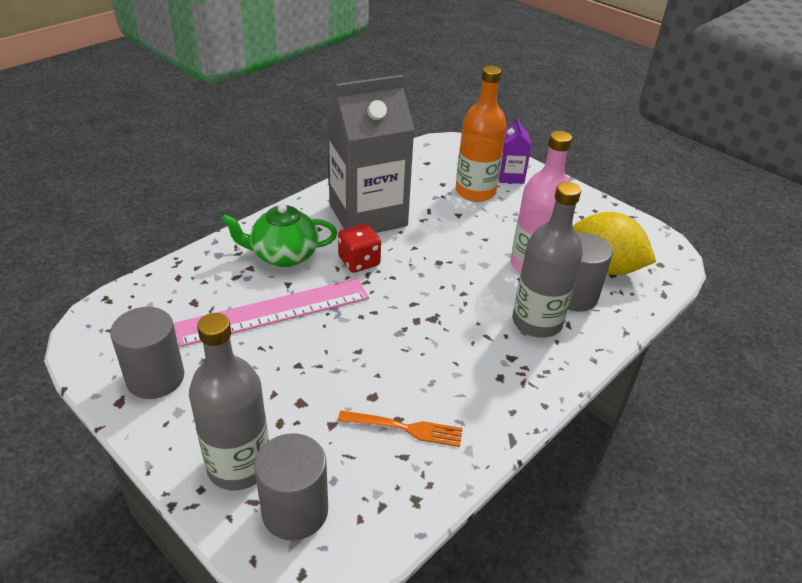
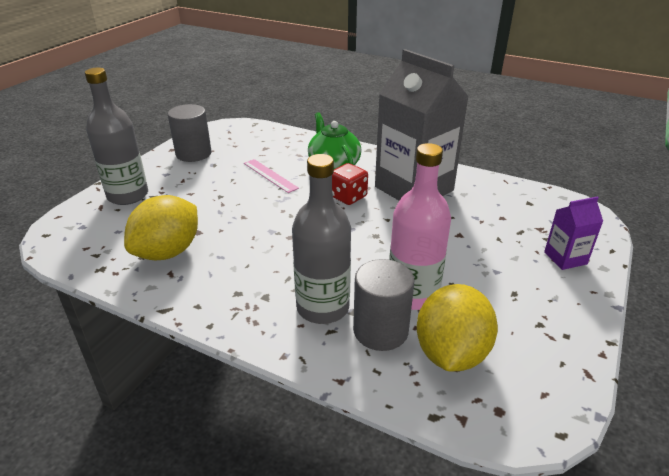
camera: 75 degrees right, 5 degrees down
(274, 311) = (270, 175): pink ruler -> pink ruler, size x0.54
(295, 511) = (92, 222): grey cylinder -> none
(405, 428) = (168, 252): orange fork -> yellow lemon
(475, 192) = (509, 239): orange bottle -> none

